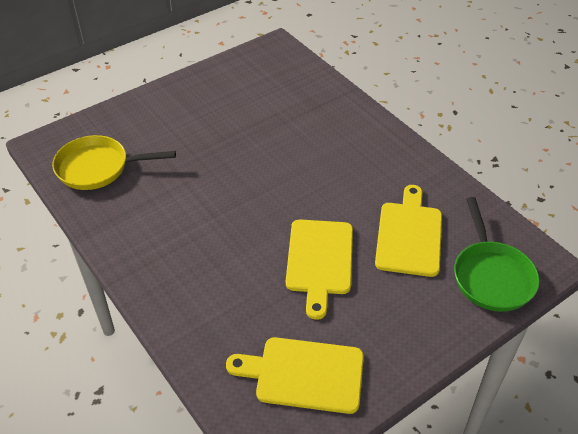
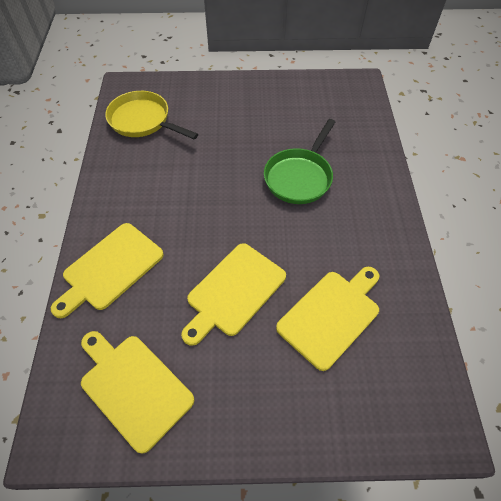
camera: 35 degrees right, 10 degrees up
(194, 303) = (110, 268): none -> yellow cutting board
(491, 276) = (376, 407): green pan -> green pan (299, 177)

